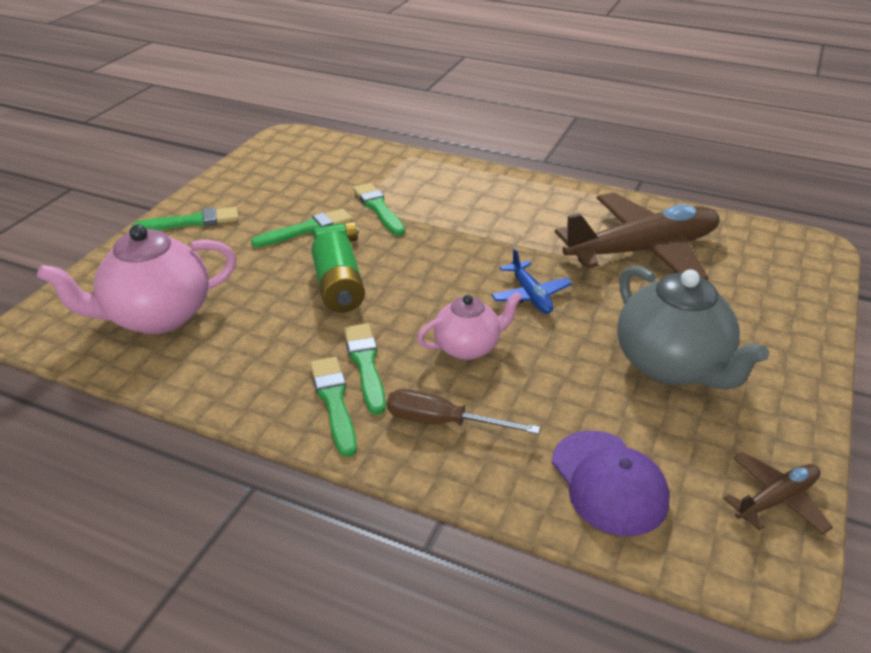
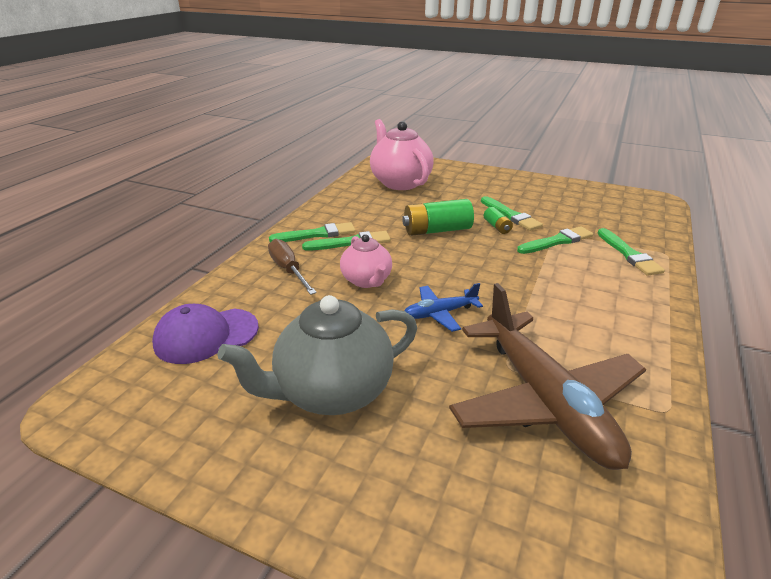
camera: 90 degrees right, 5 degrees down
(192, 222) = (504, 181): green brush -> green brush (628, 254)
(442, 422) = (288, 270): brown screwdriver -> brown screwdriver turned 45 degrees counterclockwise
(776, 500) = (143, 430): brown plane -> none

